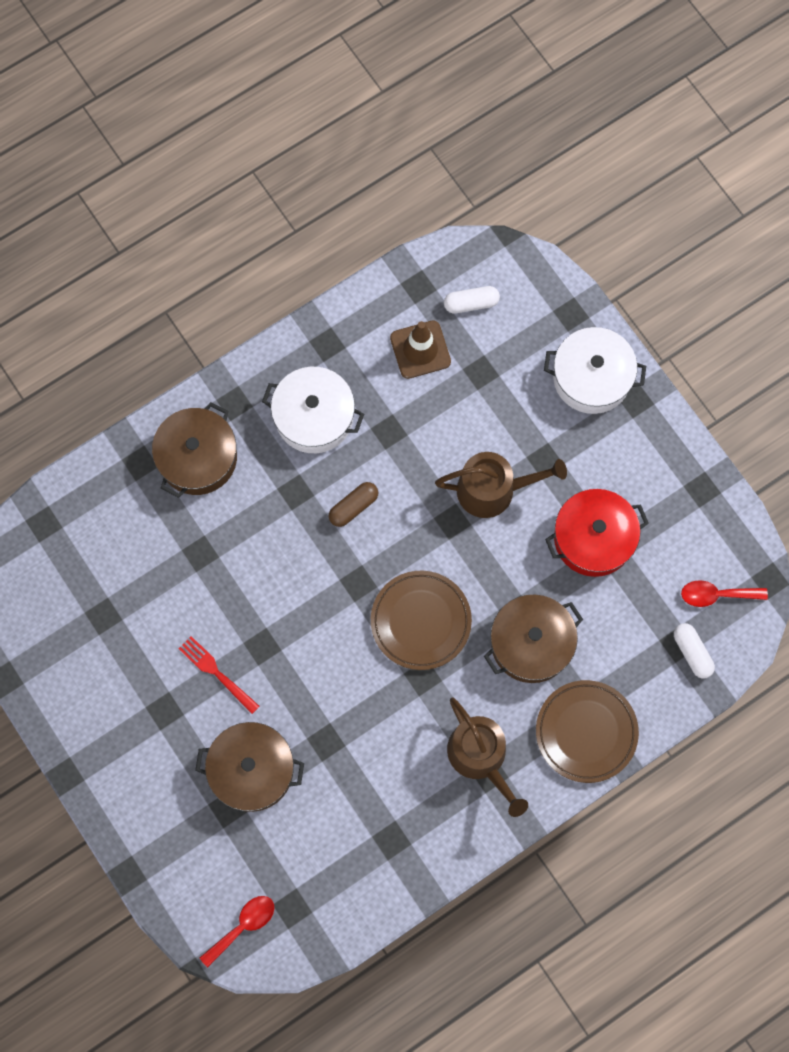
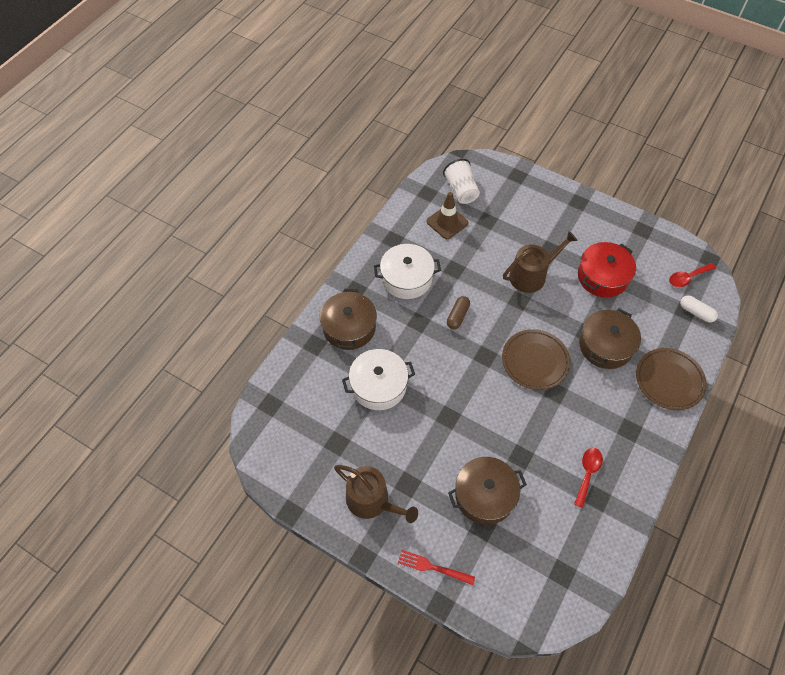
camera: 25 degrees left, 15 degrees down
(217, 673) = (428, 445): red fork -> red fork (433, 567)
(243, 926) = (537, 602): red spoon -> red spoon (587, 473)
(471, 303) = (461, 190): white capsule -> white cup
(481, 757) = (619, 422): brown watering can -> brown watering can (372, 501)
(591, 377) = (548, 200): white pot -> white pot (378, 385)

